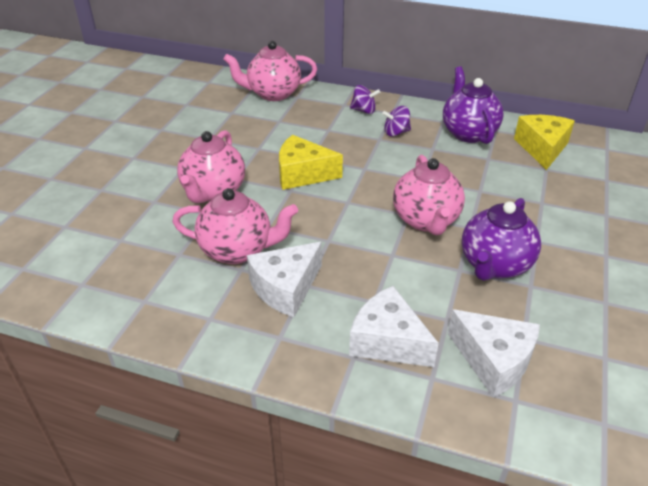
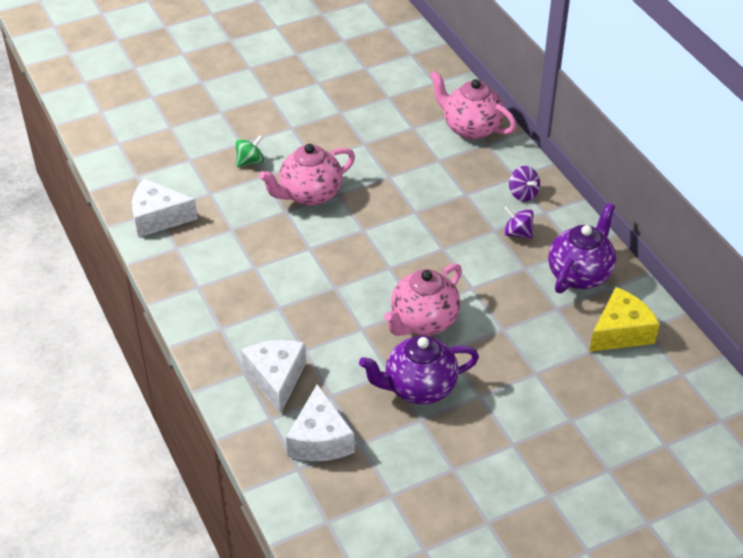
camera: 45 degrees right, 5 degrees up
(128, 197) = (250, 161): none -> green spinning top
(237, 250) = (269, 252): pink teapot -> none
(285, 288) = (263, 300): white cheese -> white cheese (158, 218)
(303, 174) = (390, 222): yellow cheese -> none

